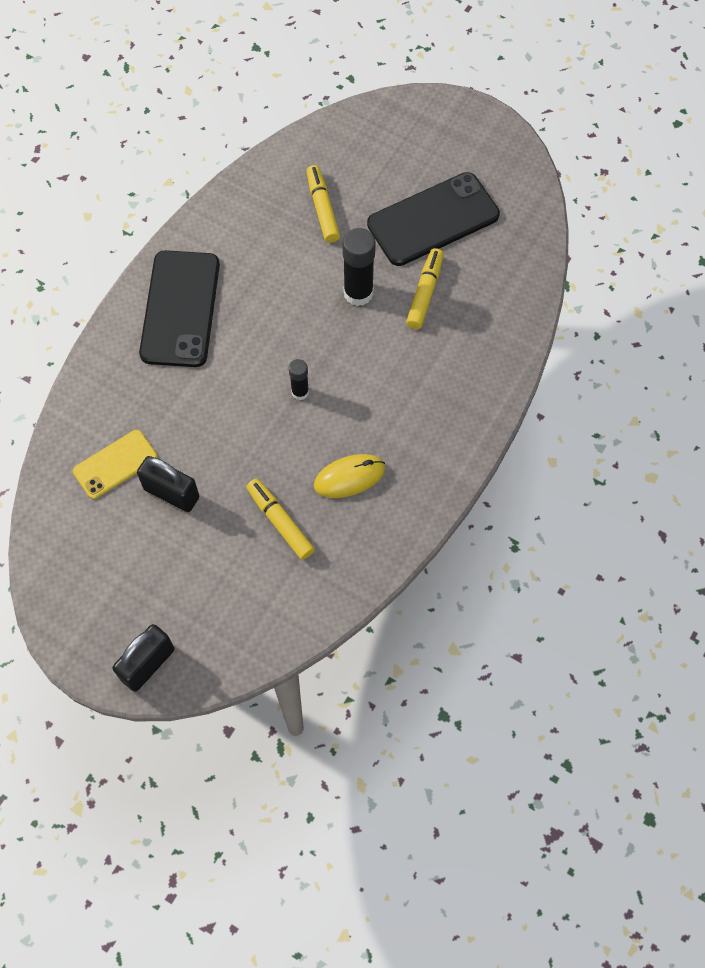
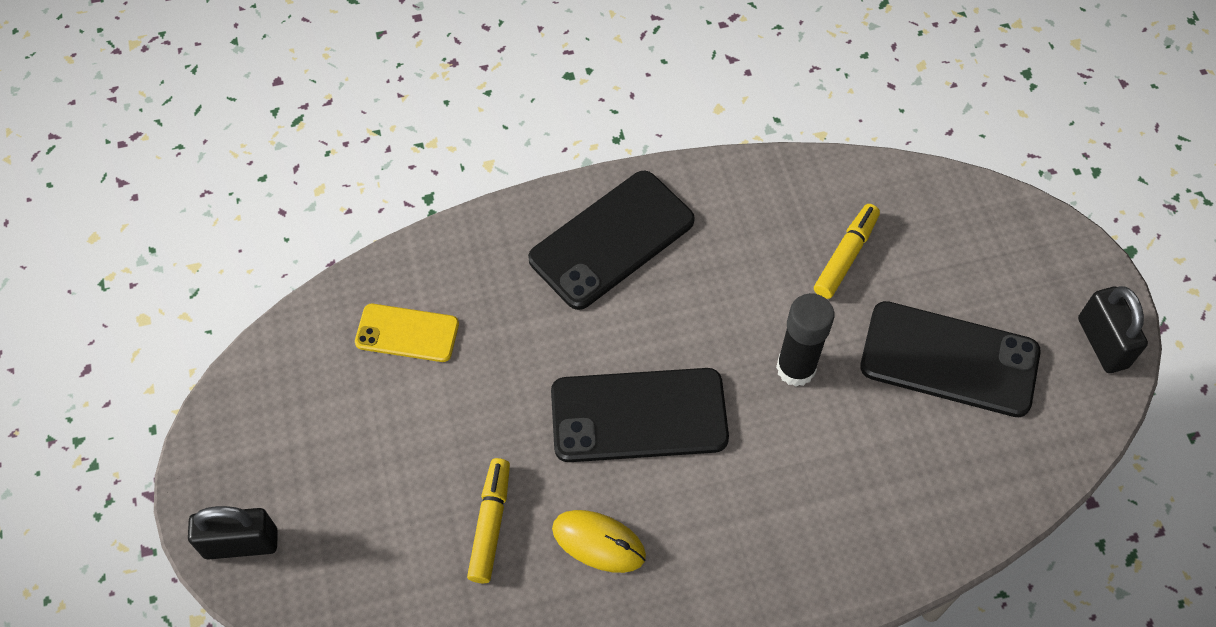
camera: 45 degrees right, 5 degrees down
(171, 493) = (425, 404): black padlock -> black padlock (1102, 343)
(300, 392) = (639, 415): black glue stick -> black phone
(424, 293) = (864, 426): yellow marker -> none

